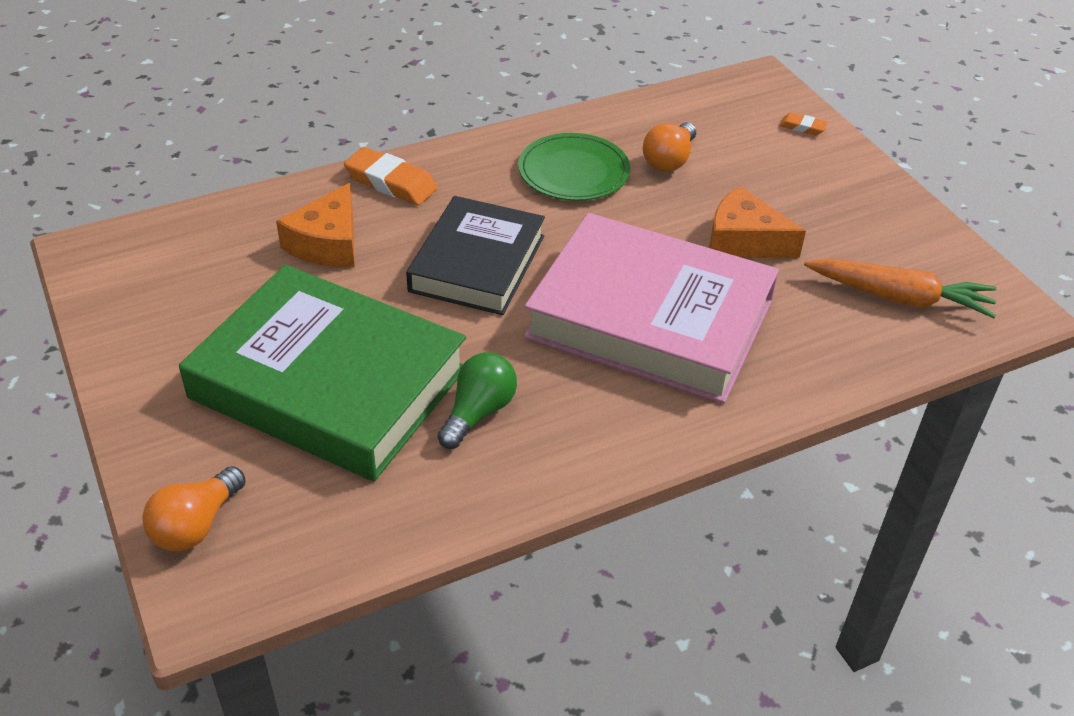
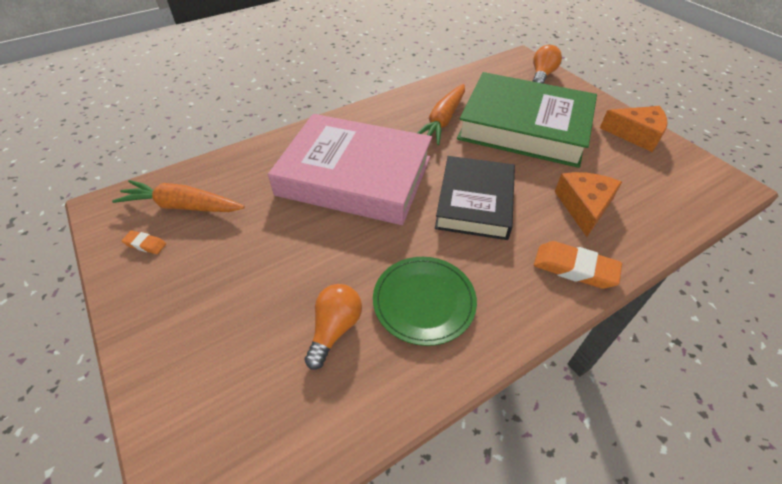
camera: 175 degrees right, 5 degrees up
(478, 412) = (443, 121): green light bulb -> orange carrot
(744, 241) = (281, 242): orange cheese -> orange cheese (636, 134)
(802, 127) = (178, 407): orange eraser -> orange eraser (145, 244)

